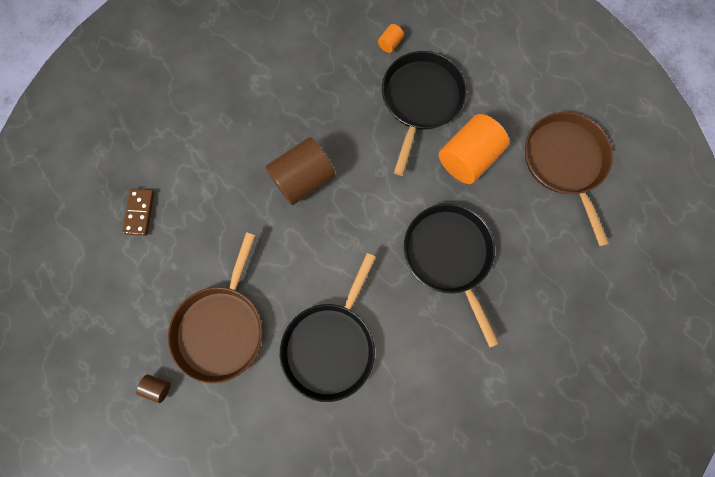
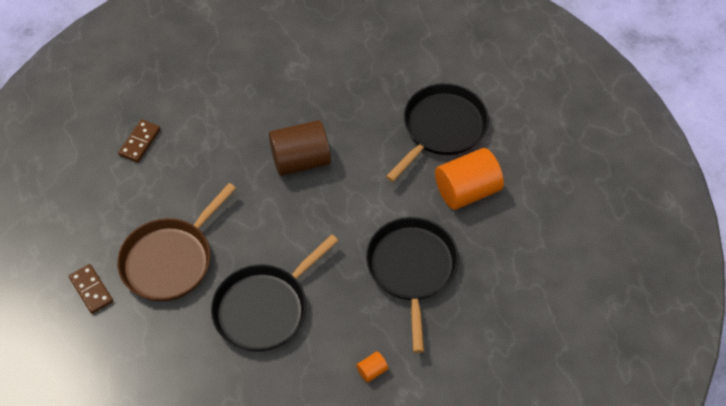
camera: 20 degrees right, 20 degrees down
(157, 387) = (91, 290): brown cylinder -> brown domino
(390, 44) = (433, 72): orange cylinder -> orange cylinder (372, 371)
(565, 162) = (563, 224): brown pan -> none

